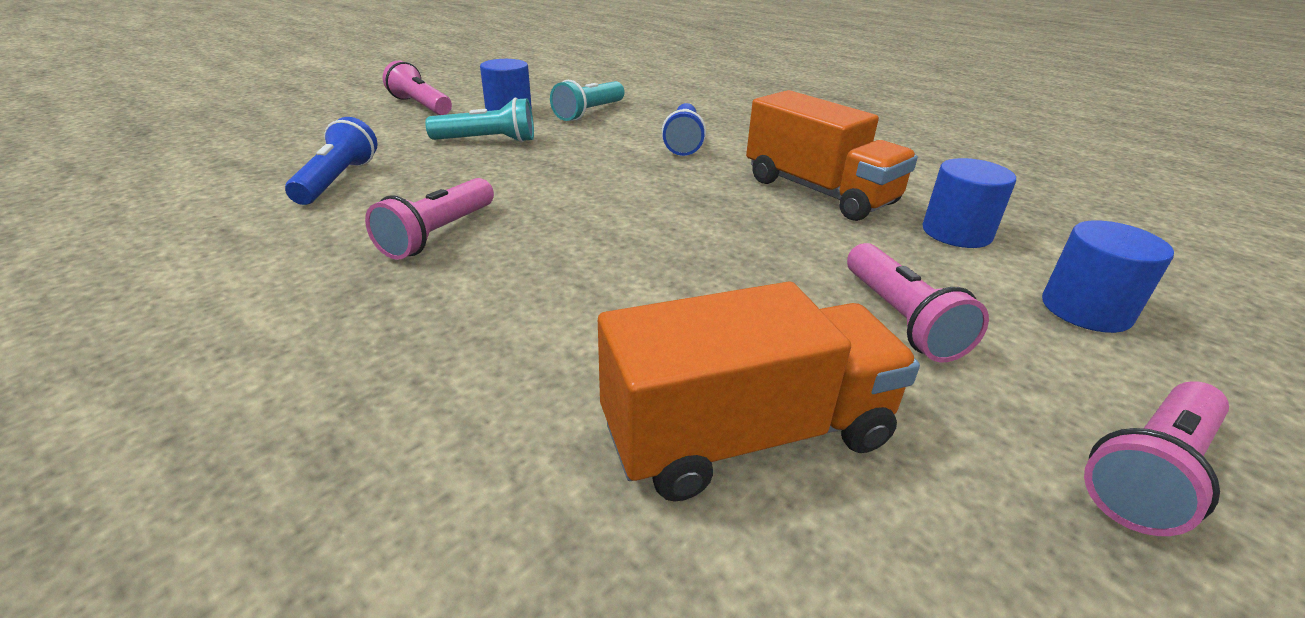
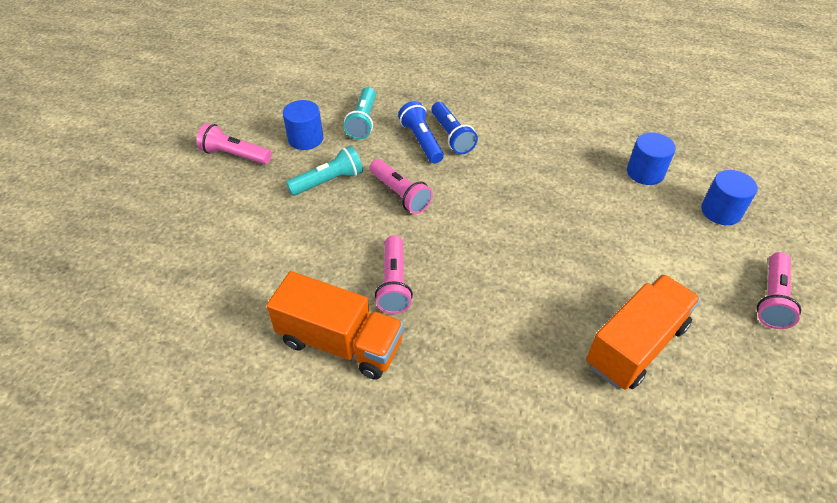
camera: 25 degrees left, 15 degrees up
(338, 180) = (279, 261): blue flashlight -> blue flashlight (421, 141)
(819, 191) = (560, 161): orange truck -> orange truck (340, 342)
(900, 319) = (653, 251): pink flashlight -> pink flashlight (400, 194)

